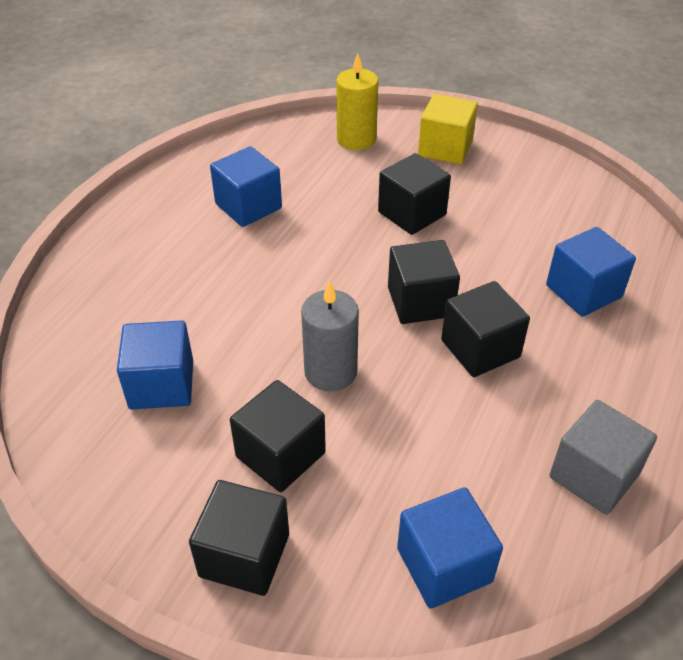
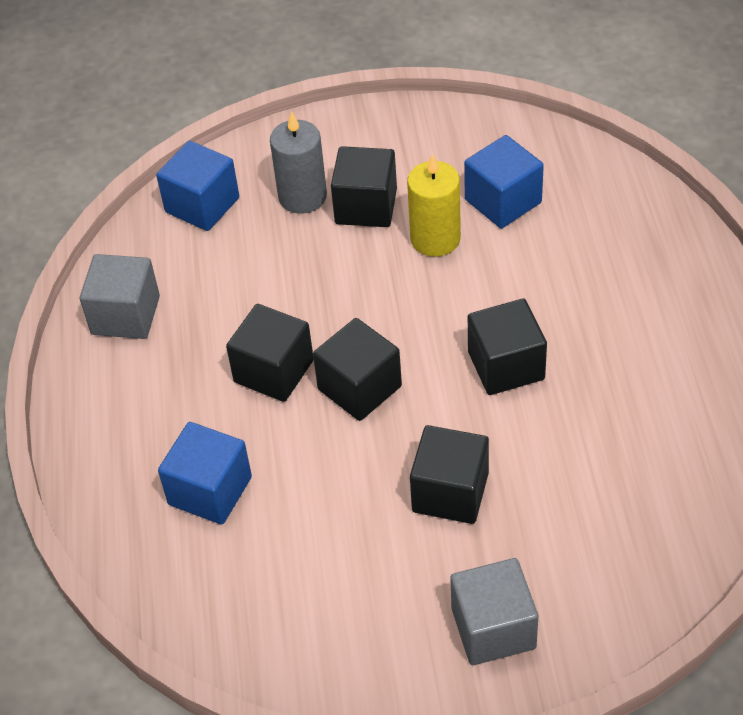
camera: 150 degrees right, 5 degrees up
(244, 555) = (334, 144): black cube -> black cube (506, 365)
(248, 206) = (626, 399): blue cube -> none
(330, 371) = (383, 281): grey candle -> grey candle (302, 196)
(356, 139) = (614, 576): yellow candle -> yellow candle (435, 238)
(445, 148) = (493, 628): yellow cube -> grey cube

